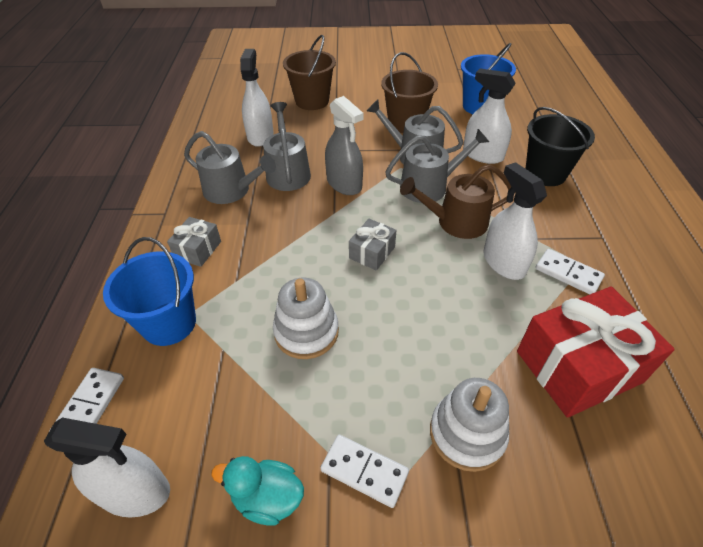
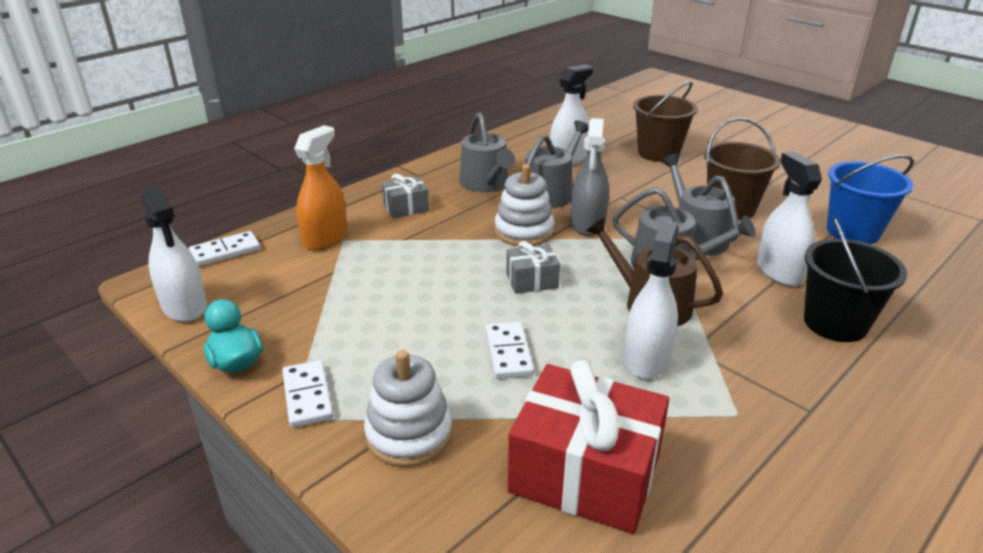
camera: 45 degrees right, 15 degrees down
(169, 323) = (325, 238): blue bucket -> orange spray bottle
(306, 332) = (399, 297): white stacking toy -> white stacking toy (524, 232)
(568, 273) = (705, 409): white domino -> white domino (509, 353)

